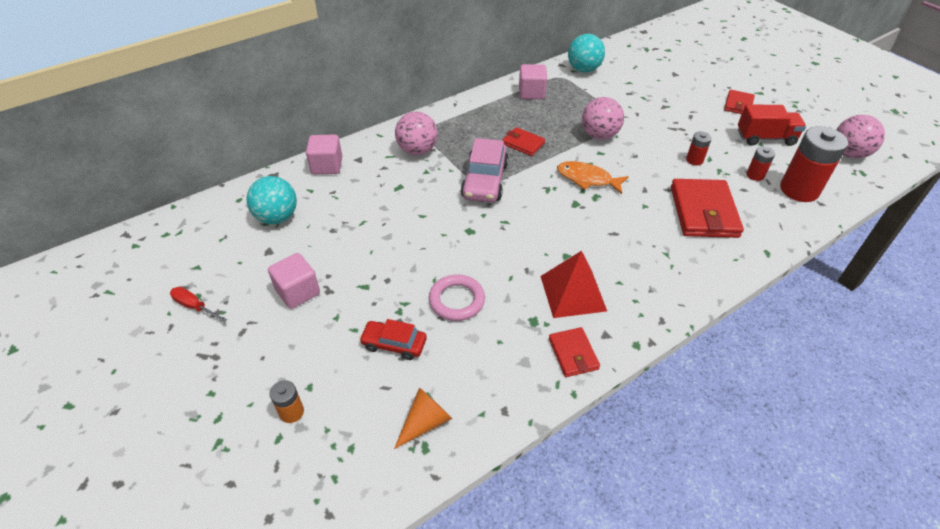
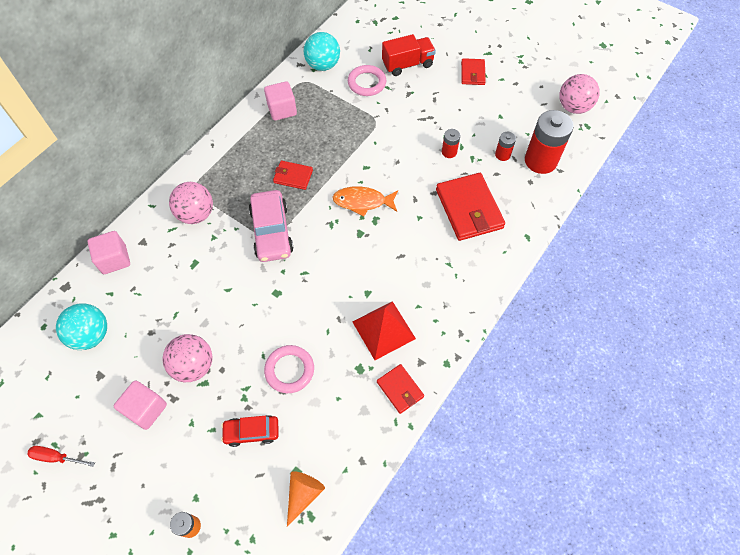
camera: 20 degrees left, 15 degrees up
(599, 135) = (359, 146): pink ball -> pink ball (193, 365)
(623, 90) = (367, 83): none -> pink ring
(765, 138) = (503, 108): red truck -> red truck (407, 64)

